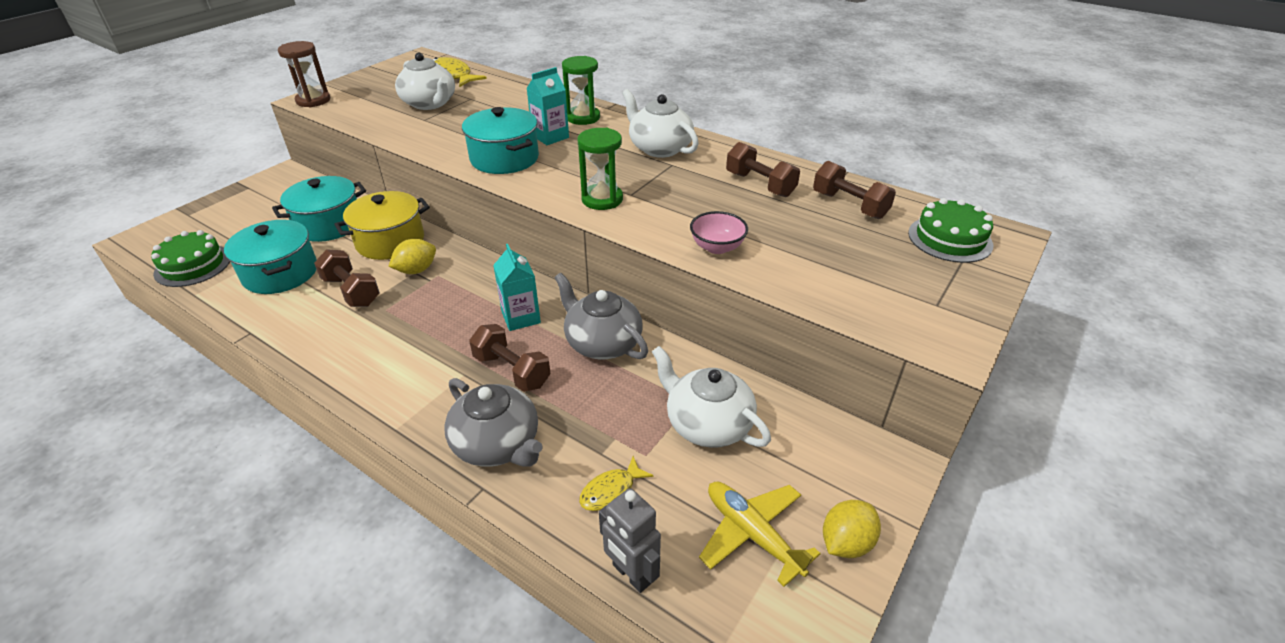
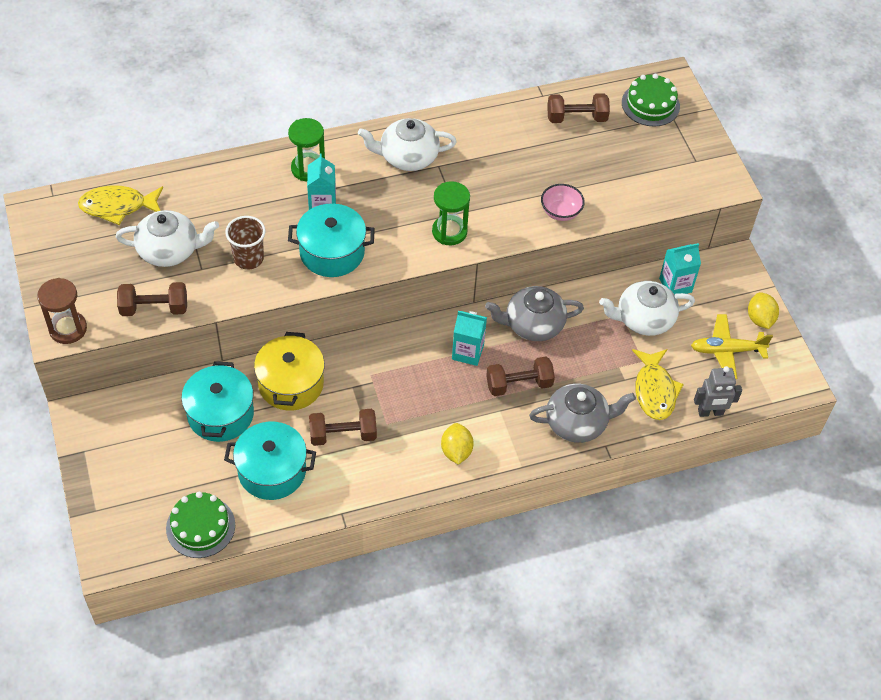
camera: 55 degrees left, 15 degrees up
(416, 270) = (351, 384): yellow lemon -> yellow lemon (456, 451)
(455, 131) = (248, 259): none -> brown cup
(611, 491) = (654, 390): yellow fish -> yellow fish, size x1.68
(760, 184) = (511, 140): brown dumbbell -> brown dumbbell (154, 308)
(789, 425) = (675, 285): none -> turquoise carton

